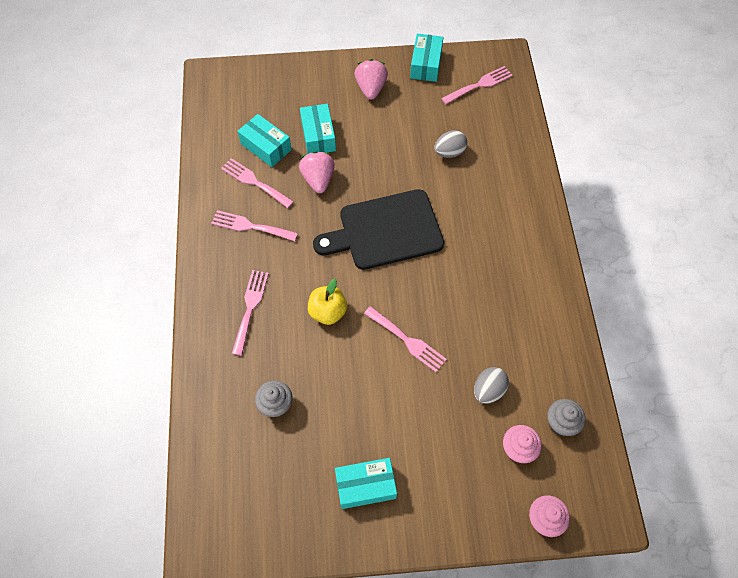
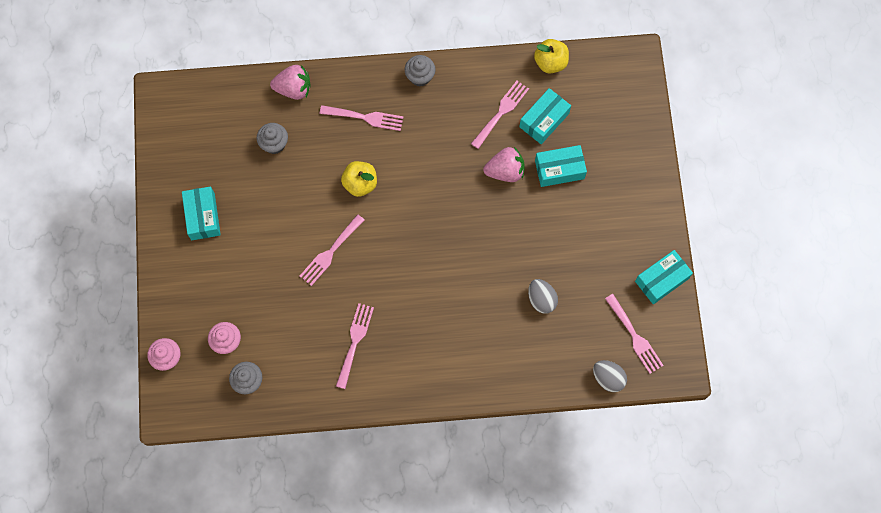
camera: 90 degrees right, 10 degrees up
(204, 140) = (550, 62): none -> yellow apple
(207, 255) = (420, 77): none -> grey cupcake
(250, 226) = (450, 112): pink fork -> pink fork (355, 341)
(371, 88) = (624, 221): pink strawberry -> pink strawberry (294, 89)
(385, 231) = (446, 234): black cutting board -> none
(426, 64) = (661, 280): turquoise box -> turquoise box turned 45 degrees counterclockwise
(488, 390) = (281, 321): grey egg -> grey egg (608, 378)

